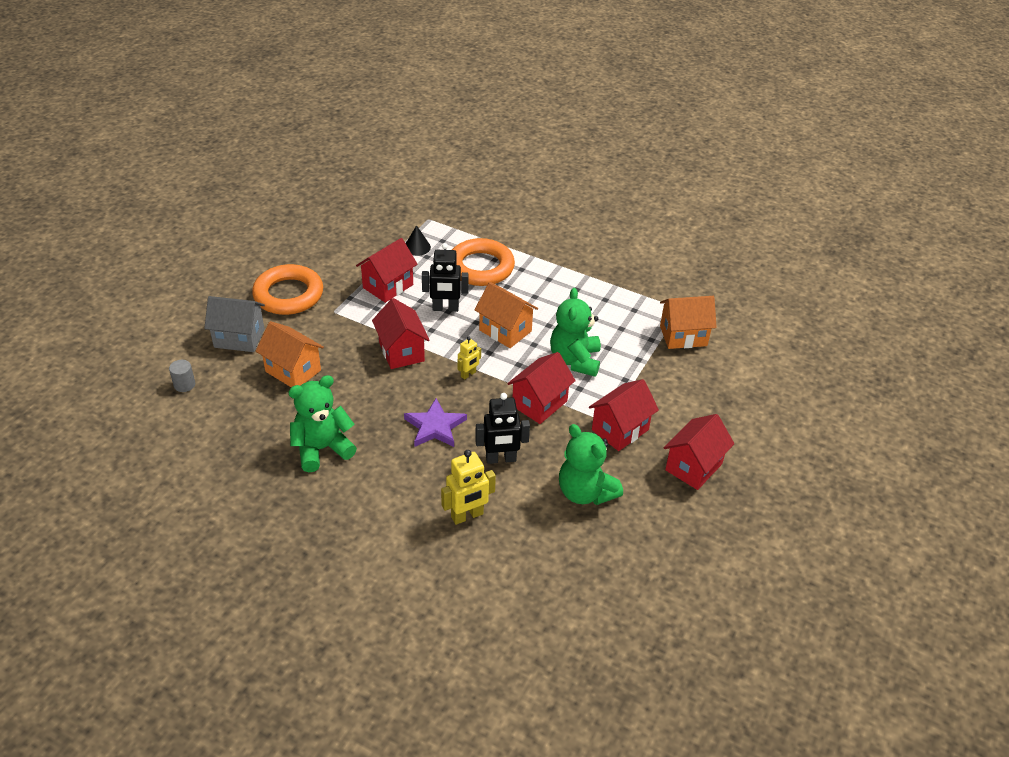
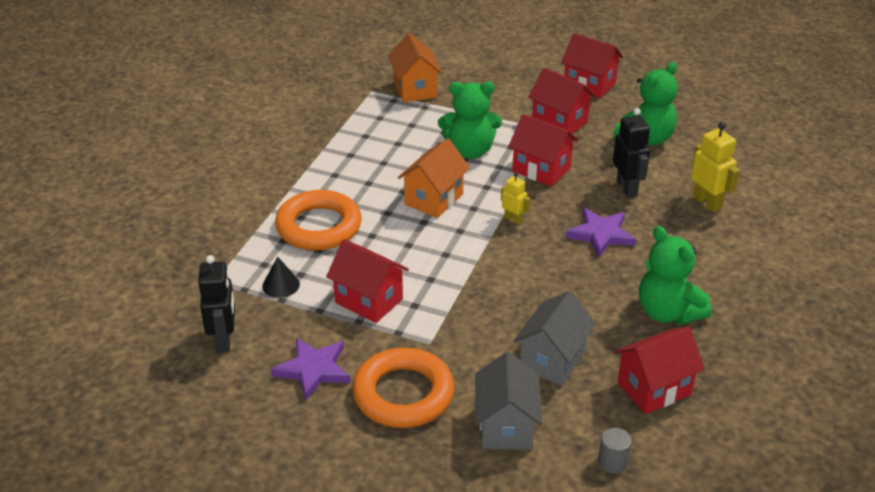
camera: 95 degrees left, 5 degrees down
(293, 371) = (552, 360): orange house -> grey house
(326, 258) = (313, 370): none -> purple star
(401, 352) = (491, 273): red house -> red house (654, 389)
(445, 308) = (404, 247): black robot -> black robot (224, 340)

